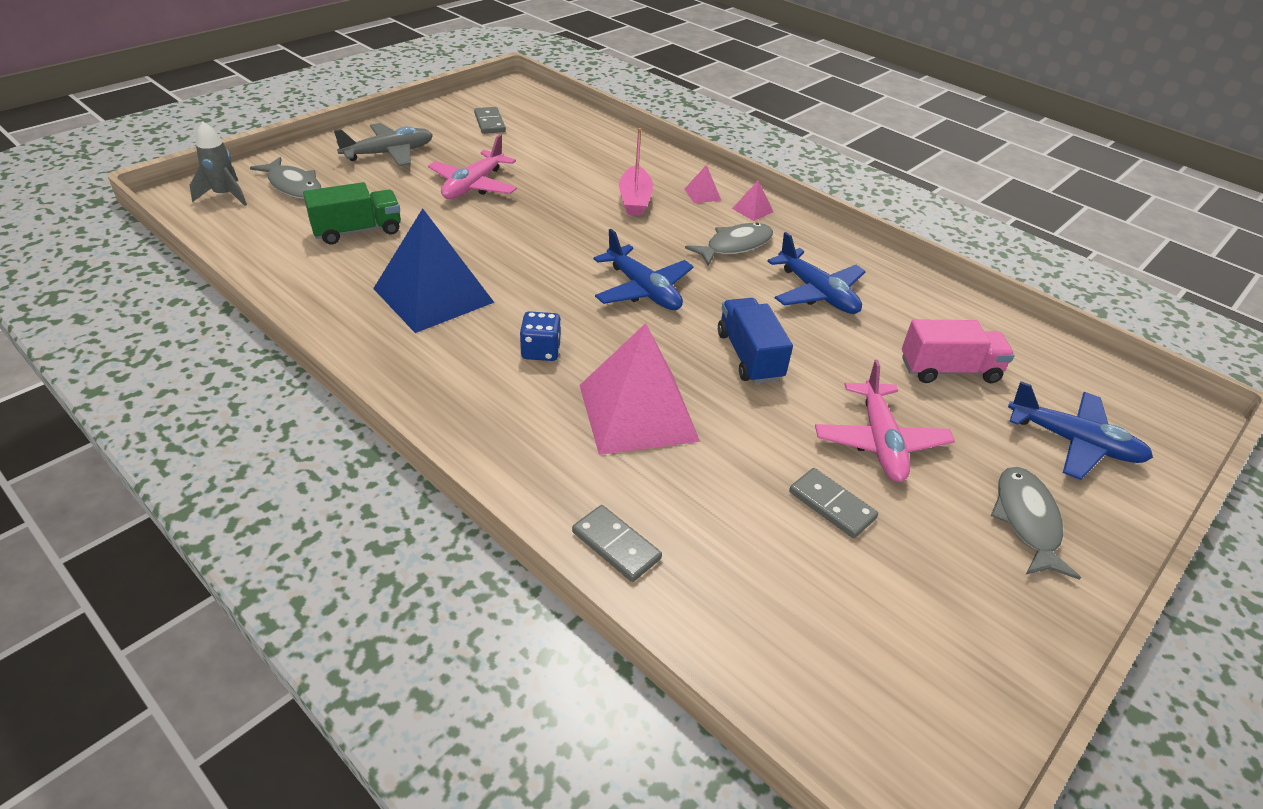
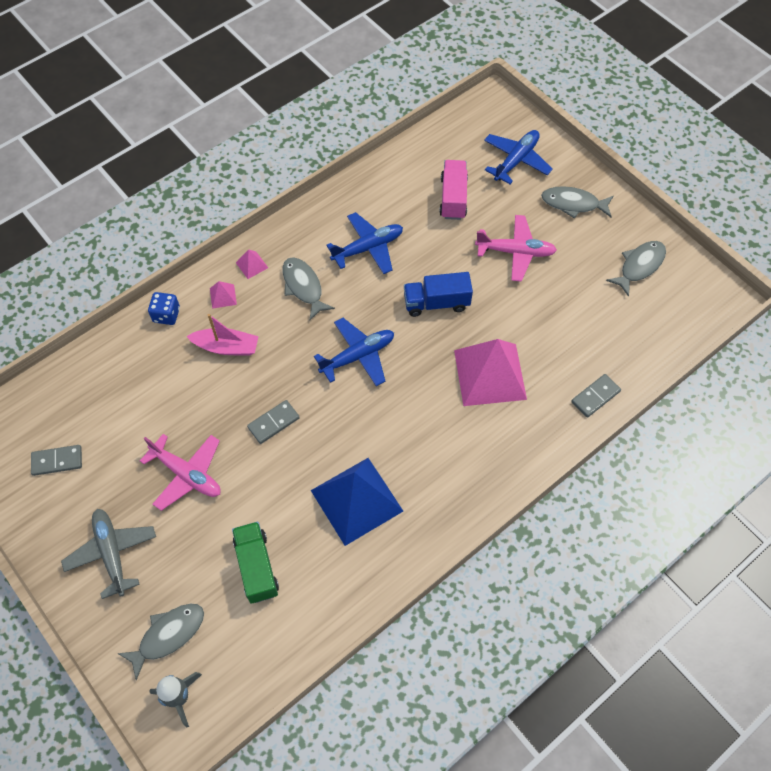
camera: 80 degrees left, 20 degrees up
(541, 351) = (427, 427): blue dice -> blue dice (166, 315)
(832, 505) = (564, 288): grey domino -> grey domino (273, 422)
(931, 626) = (639, 266): none -> grey fish

